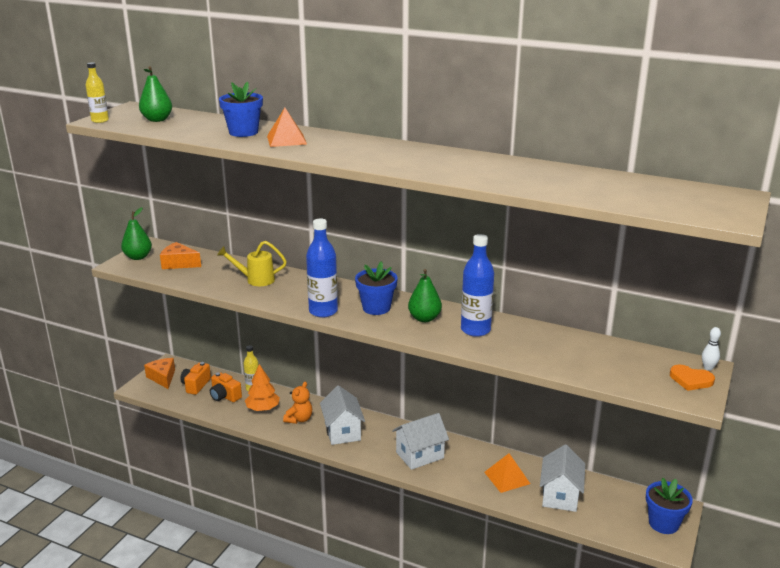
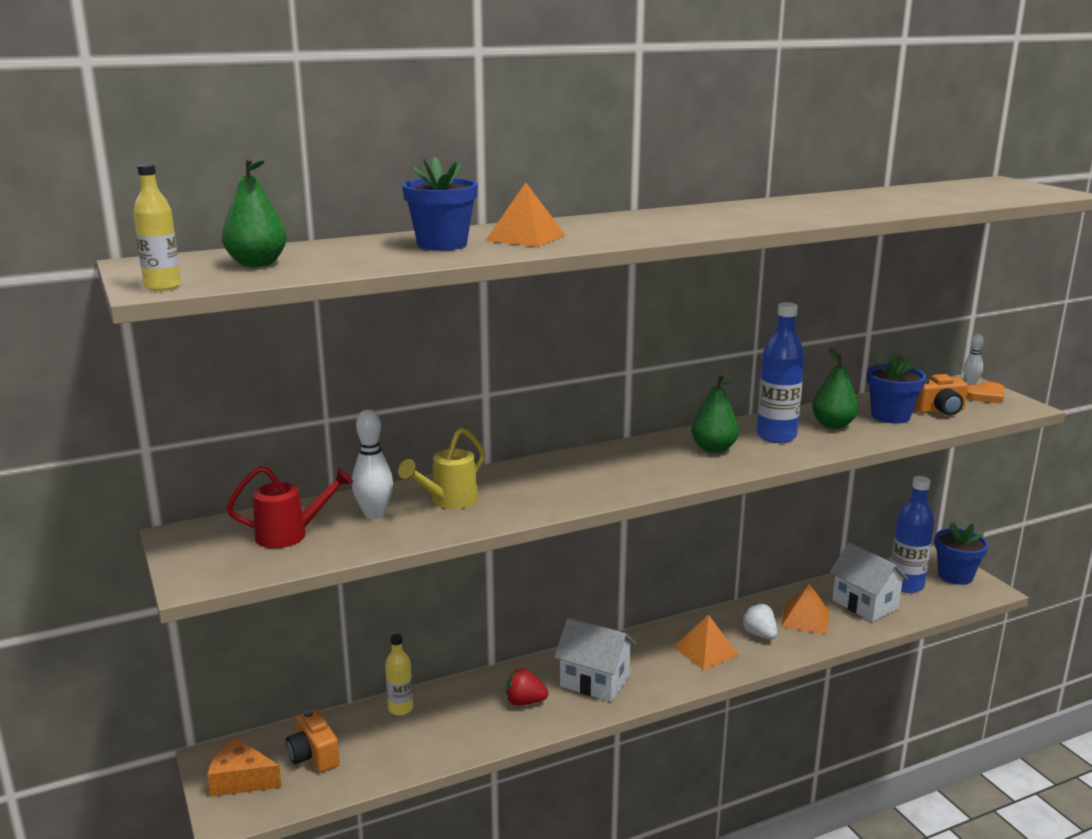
camera: 50 degrees left, 5 degrees down
(138, 257) = (201, 558): green pear -> green pear (833, 425)
(179, 263) = (291, 535): orange cheese -> red watering can
(220, 270) = (374, 514): none -> white bowling pin
(225, 396) = (382, 740): orange camera -> orange camera (940, 410)
(263, 408) = (459, 720): orange tree -> none
(299, 419) = (524, 702): orange teddy bear -> red strawberry
(323, 311) = (611, 491): blue bottle -> blue bottle (906, 585)
(376, 308) = (649, 462): blue flower pot -> blue flower pot (890, 416)
(420, 455) = (706, 651): white house -> orange pyramid
(463, 467) = (759, 634): none -> white strawberry

